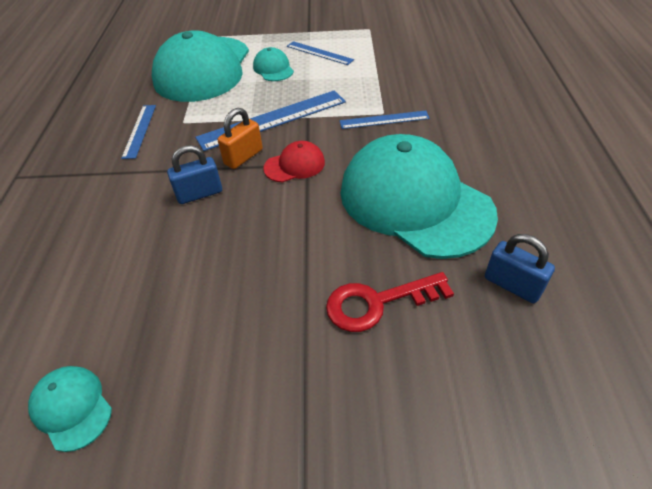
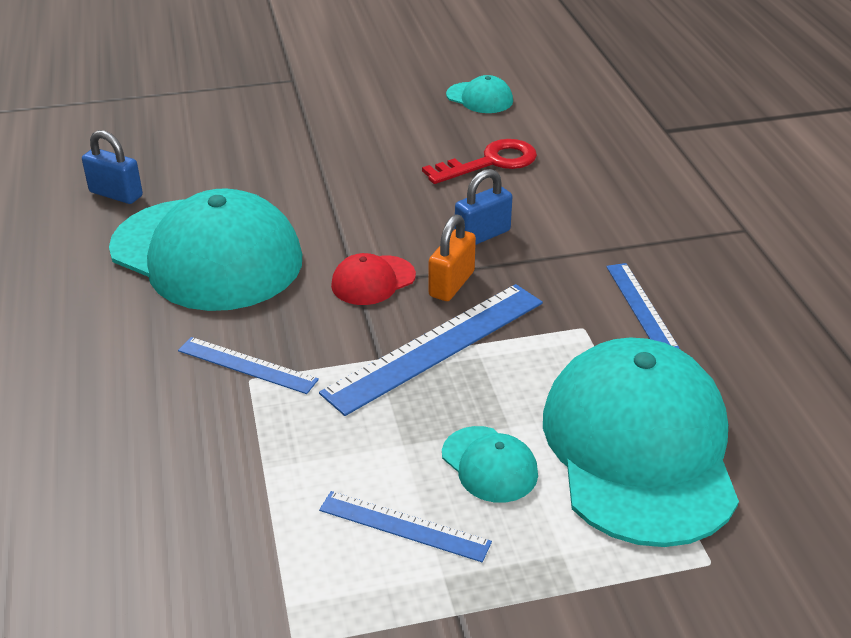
camera: 165 degrees right, 10 degrees down
(377, 303) = (250, 170): red key -> red key (490, 162)
(384, 120) = (247, 365): blue ruler -> blue ruler turned 45 degrees clockwise

